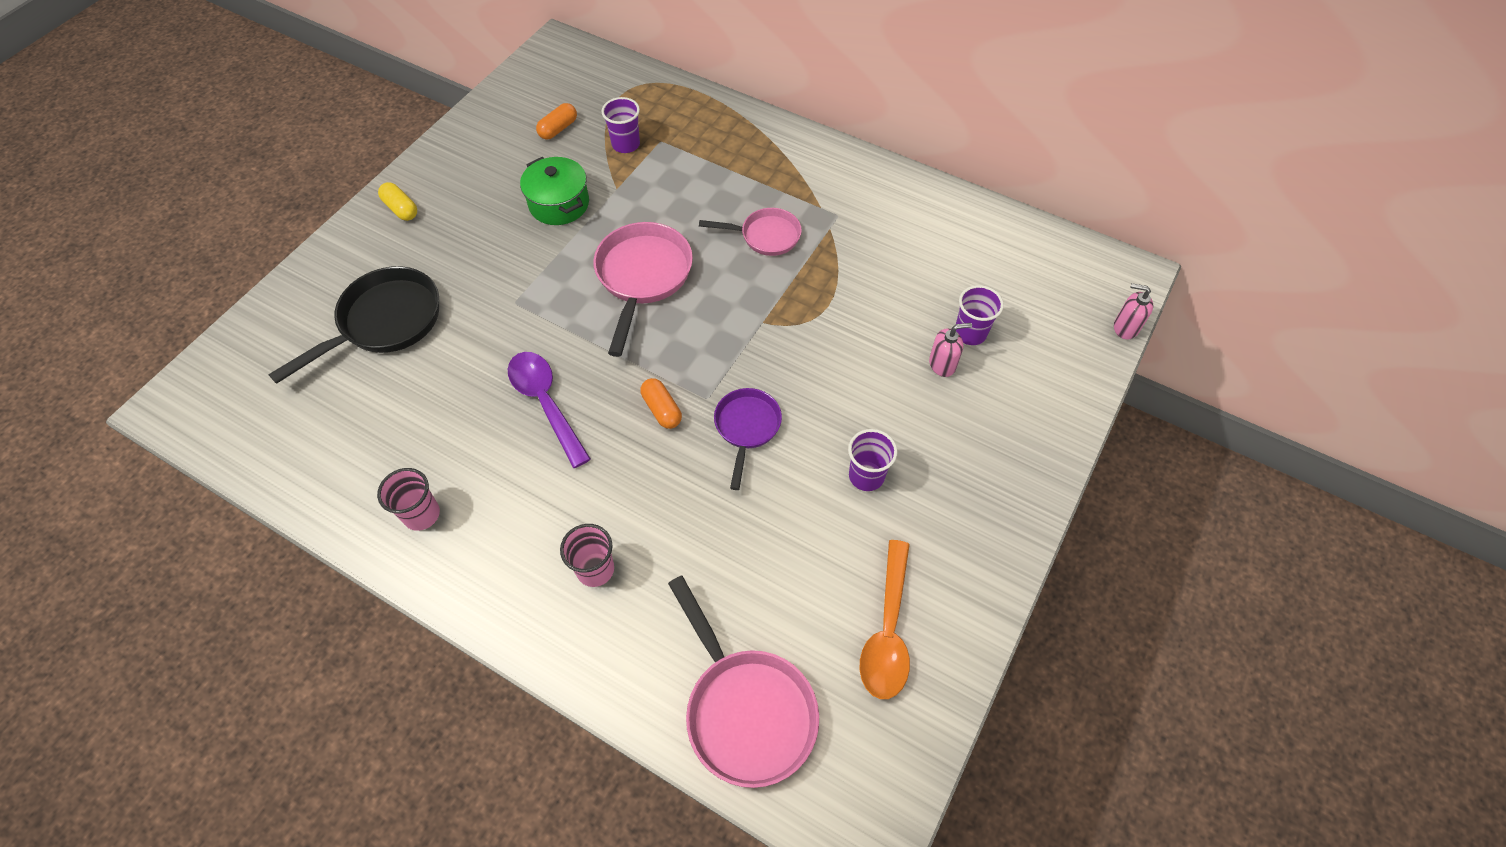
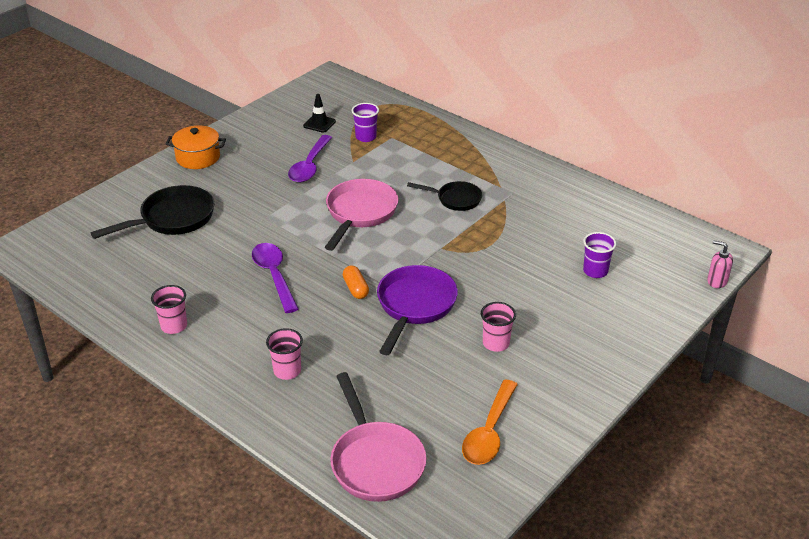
camera: 10 degrees right, 20 degrees down
(401, 209) = (198, 157): yellow capsule -> orange pot
(558, 129) = (319, 124): orange capsule -> black traffic cone
(559, 204) = (310, 166): green pot -> purple spoon
(746, 428) = (414, 306): purple pan -> purple pan, size x1.62
(765, 236) = (455, 199): pink pan -> black pan
(866, 476) = (496, 343): purple cup -> pink cup
(942, 364) = (569, 287): pink soap dispenser -> none

